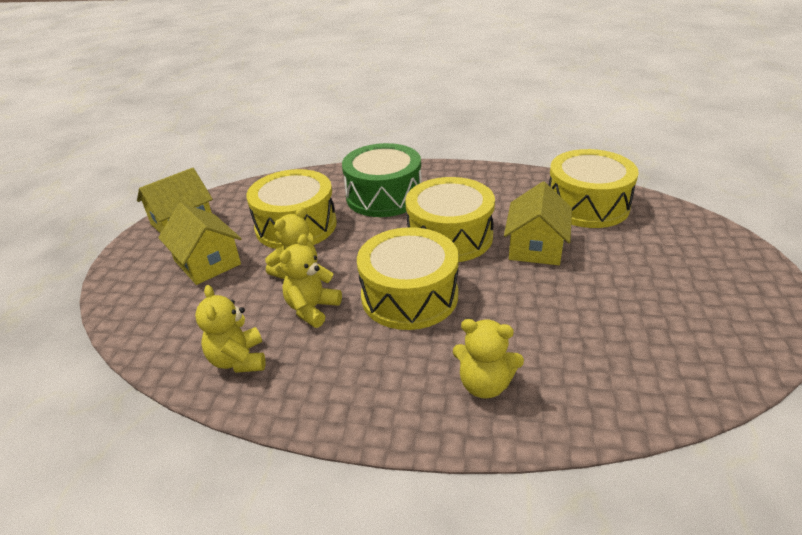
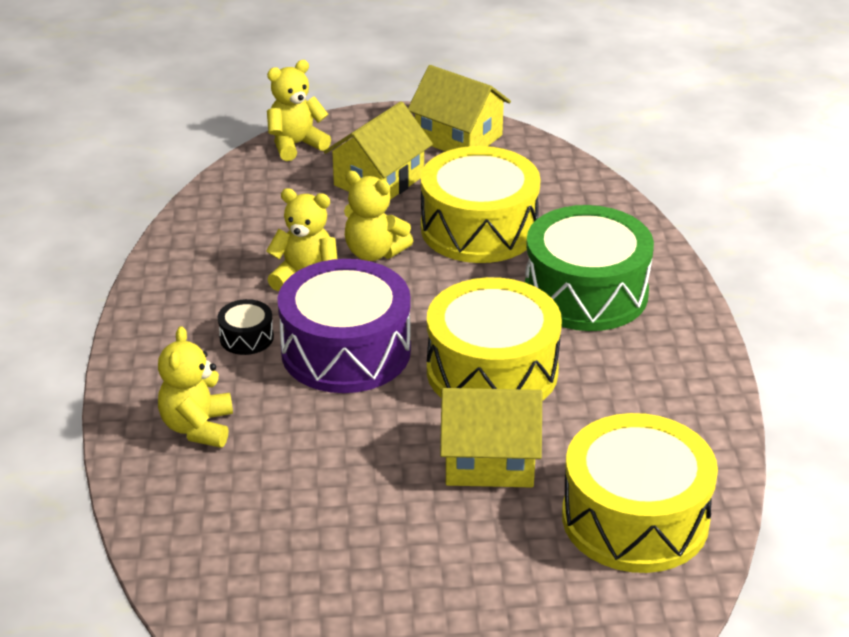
camera: 75 degrees right, 0 degrees up
(238, 360) = (215, 247): yellow teddy bear -> yellow teddy bear (296, 145)
(375, 348) = (246, 337): none -> black drum
(409, 296) = (346, 351): yellow drum -> purple drum

